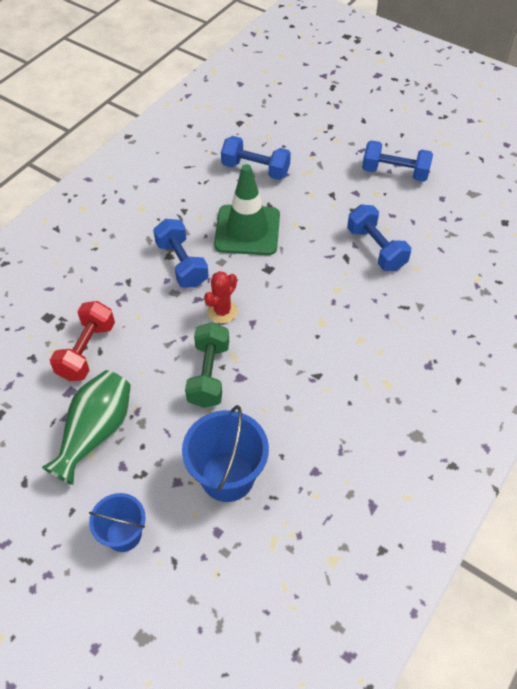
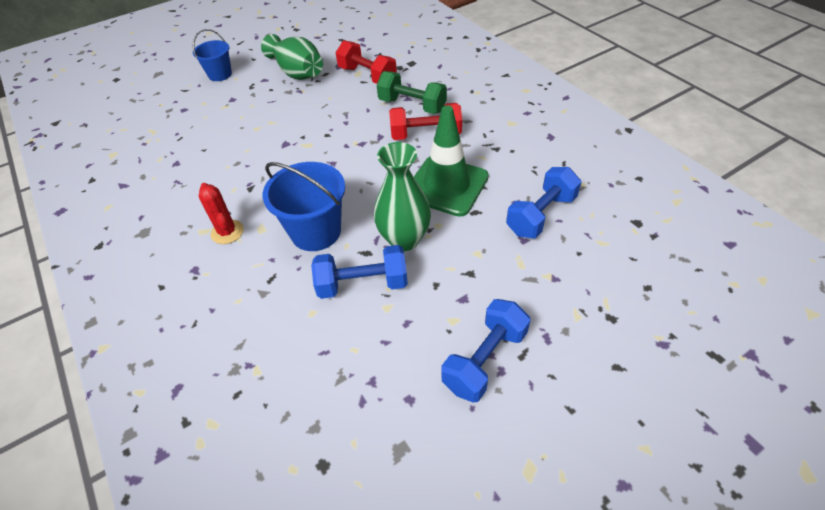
camera: 115 degrees right, 5 degrees down
(182, 264) = (425, 135): blue dumbbell -> red dumbbell
(209, 374) = (301, 128): green dumbbell -> green dumbbell (412, 105)
(222, 311) = (357, 148): red cactus -> red cactus (227, 232)
(227, 476) = (214, 121): blue bucket -> blue bucket (316, 232)
(320, 239) = (404, 239): none -> green vase

